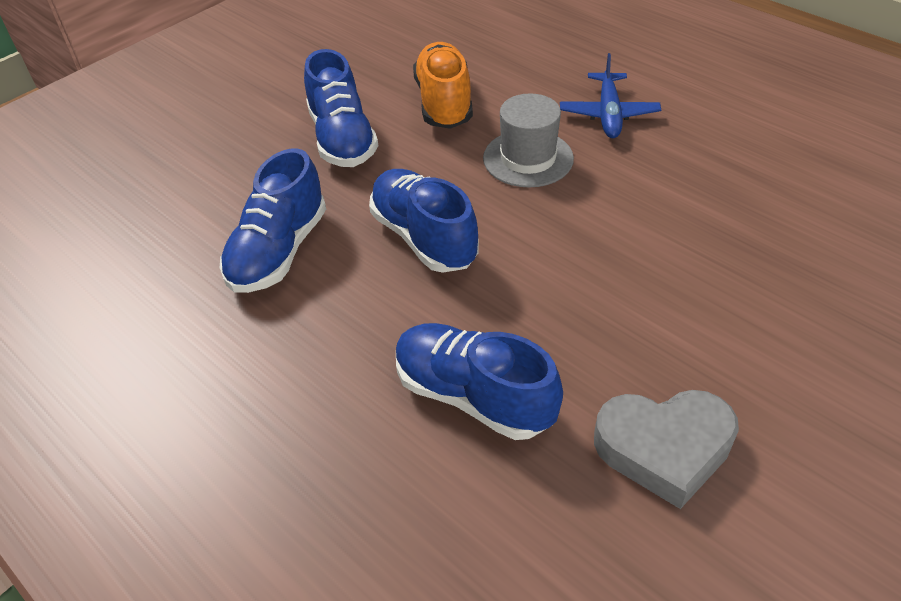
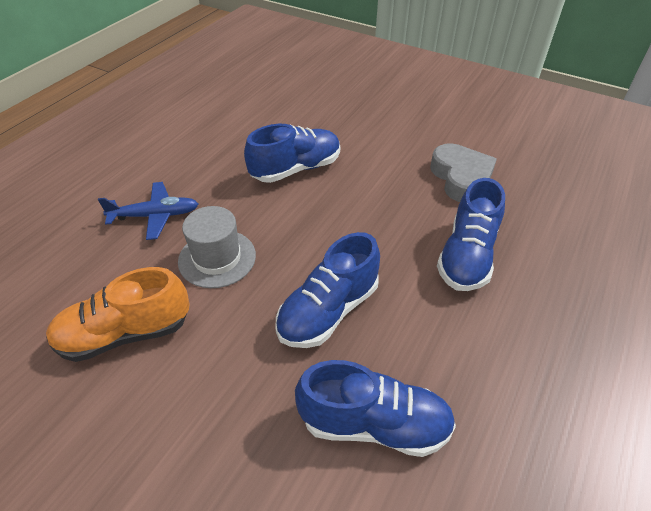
camera: 105 degrees left, 0 degrees up
(342, 139) = (187, 417): blue shoe -> blue shoe (296, 169)

